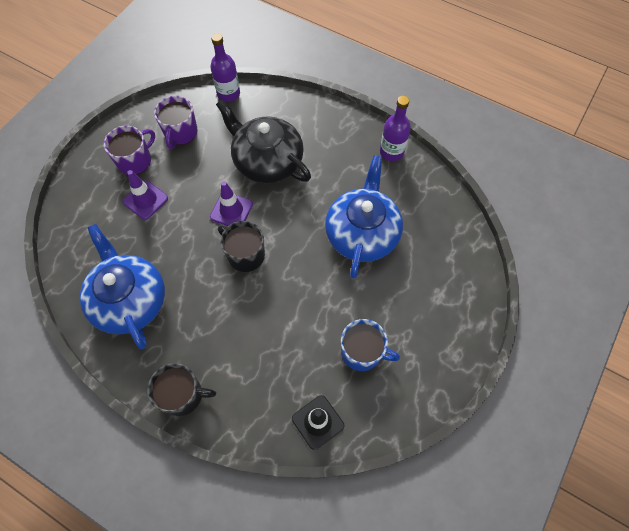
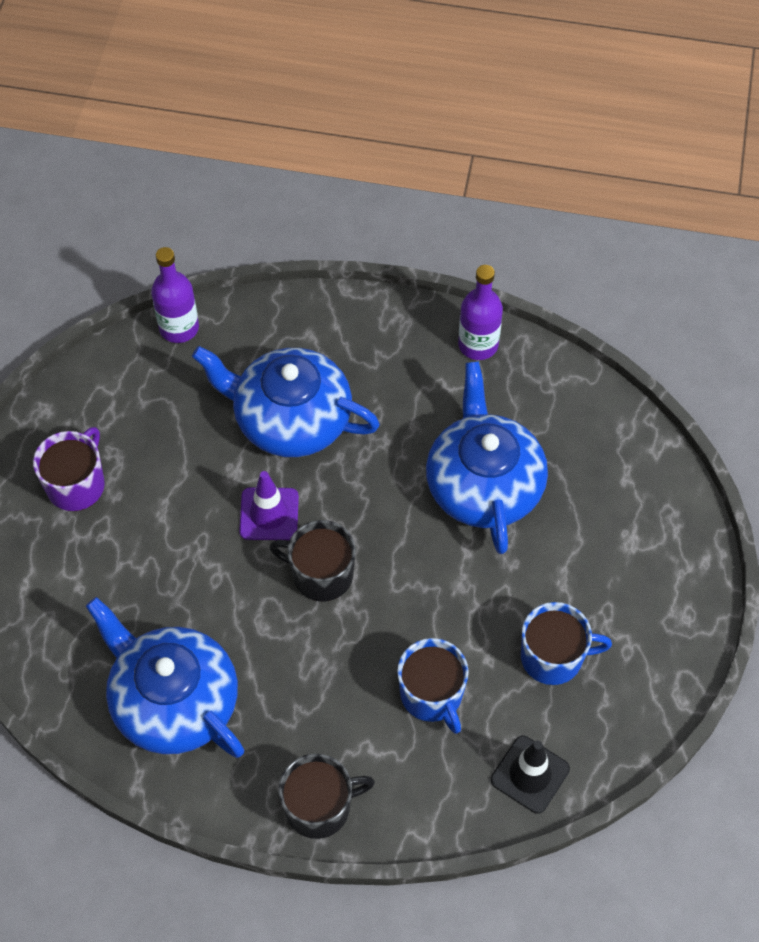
camera: 20 degrees left, 5 degrees down
(145, 200) = (124, 542): purple traffic cone -> none
(180, 133) = (130, 416): purple mug -> none
(267, 161) = (290, 419): black teapot -> blue teapot
(279, 349) = (432, 695): none -> blue mug

